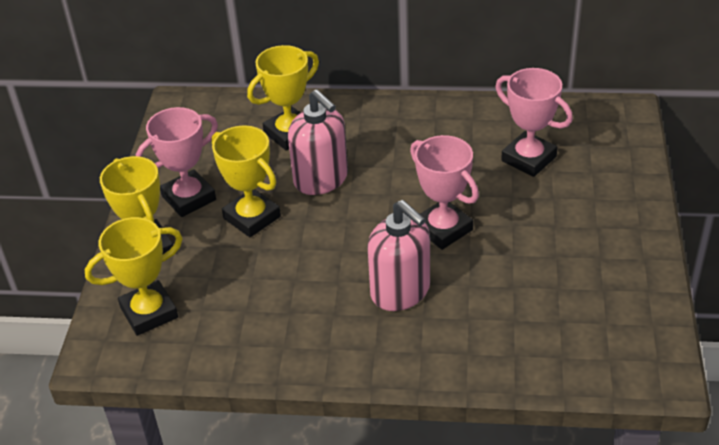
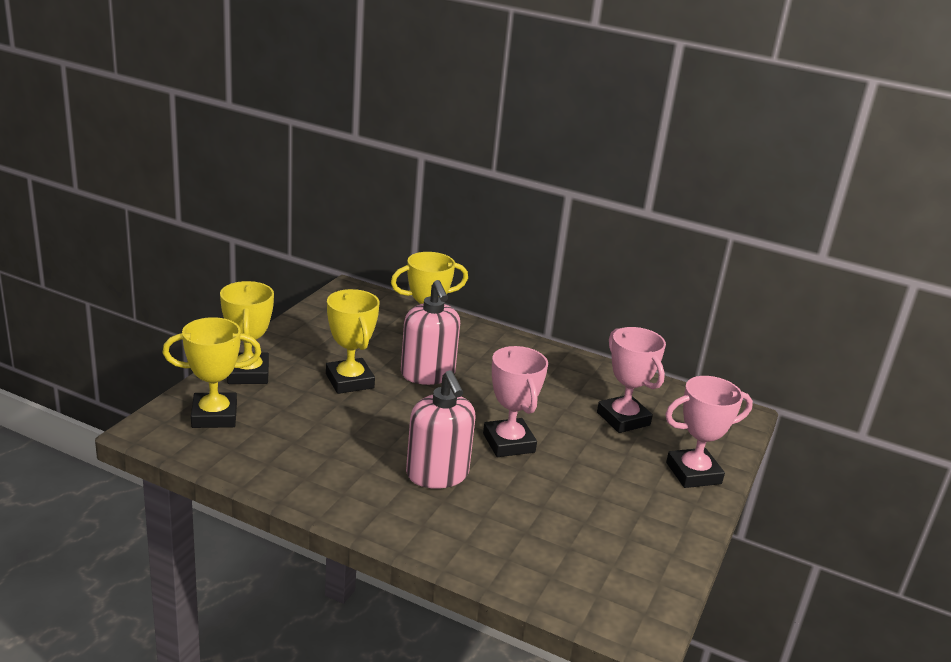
camera: 15 degrees right, 15 degrees down
(189, 198) = (308, 351): pink trophy -> pink trophy (693, 473)

